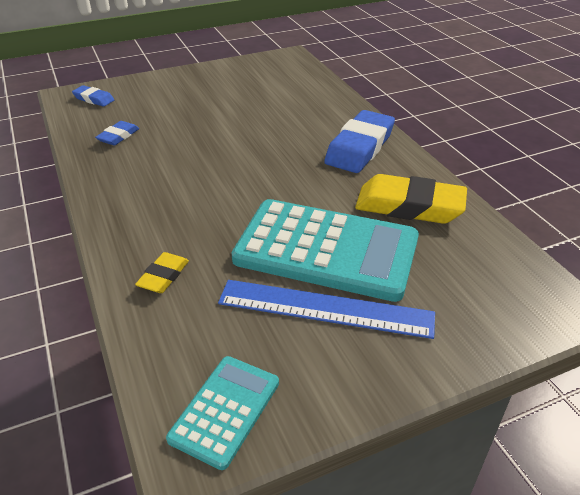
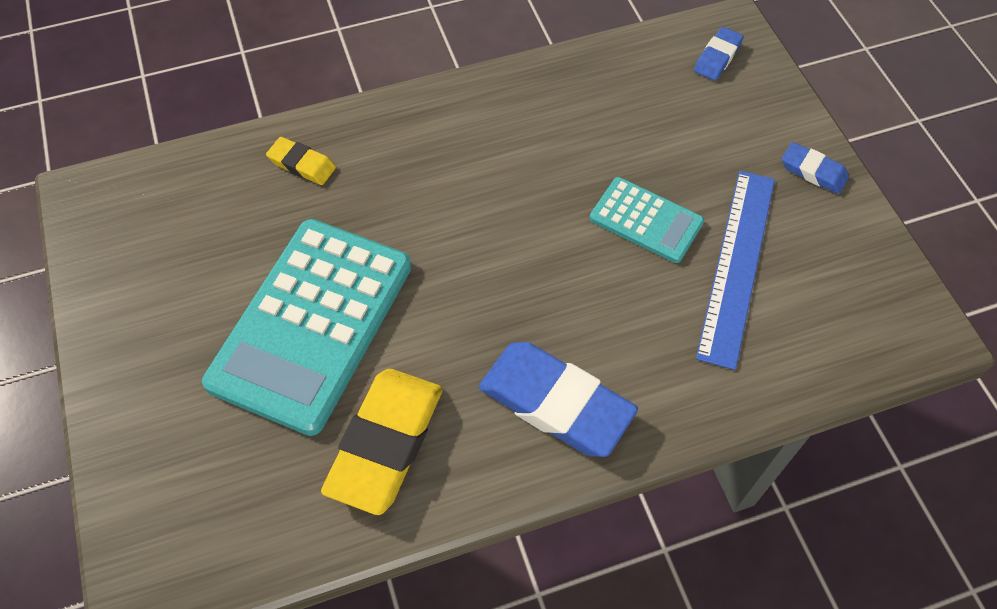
camera: 95 degrees right, 20 degrees up
(118, 136) = (604, 97): blue eraser -> blue eraser (813, 171)
(225, 410) = (114, 219): turquoise calculator -> turquoise calculator (646, 220)
(325, 309) = (213, 311): blue ruler -> blue ruler (736, 264)

